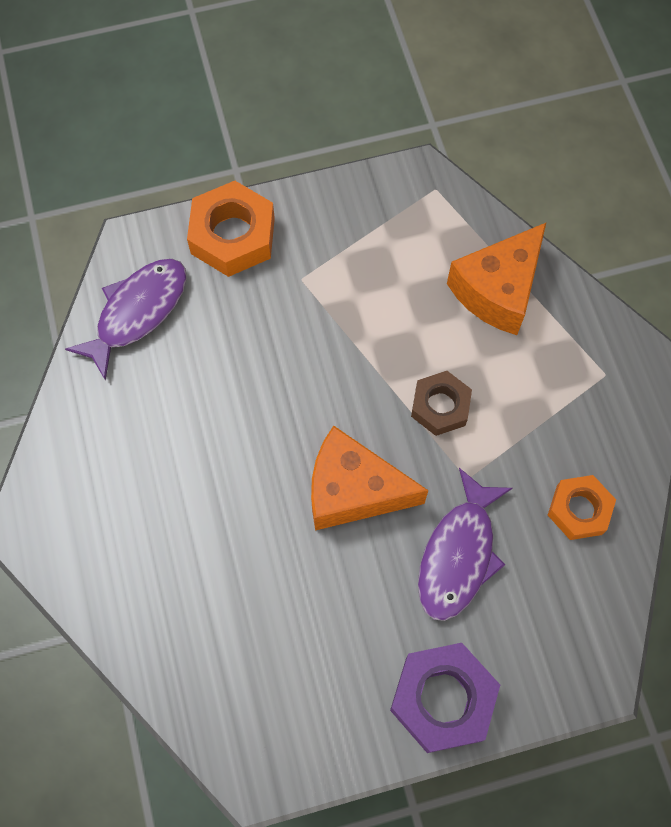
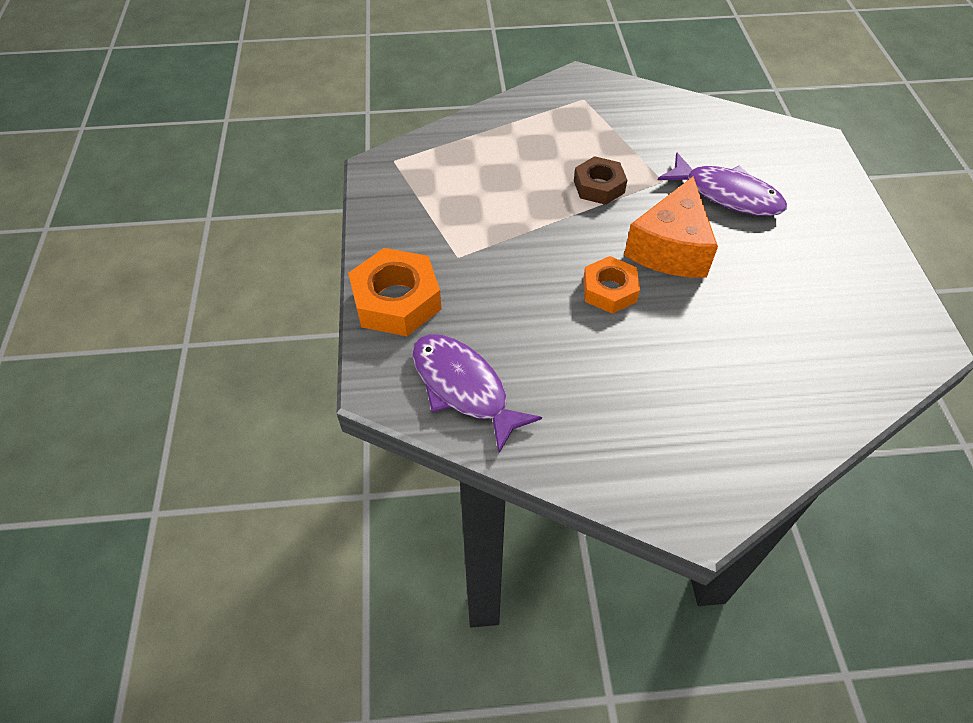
camera: 80 degrees left, 15 degrees down
(442, 699) = (845, 220): purple nut -> none
(498, 290) = (500, 140): orange cheese -> none
(579, 510) = (691, 128): orange nut -> orange nut (609, 290)

